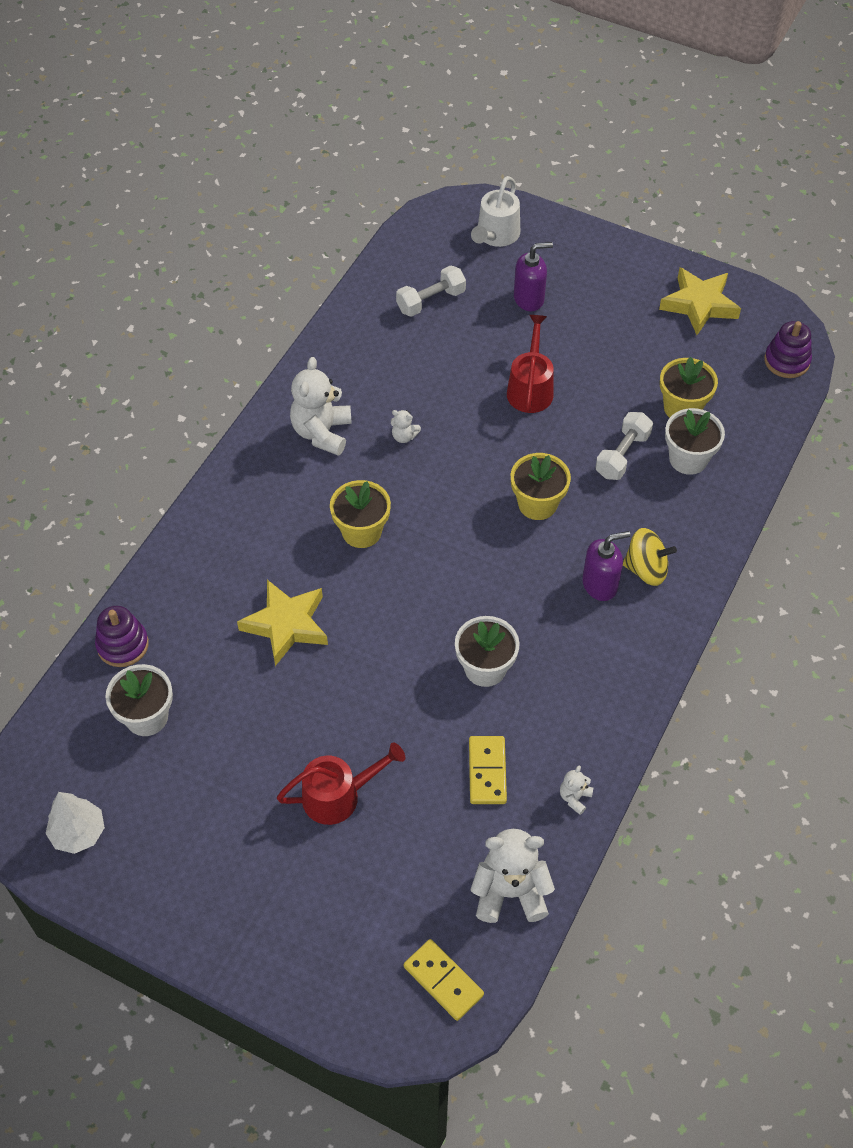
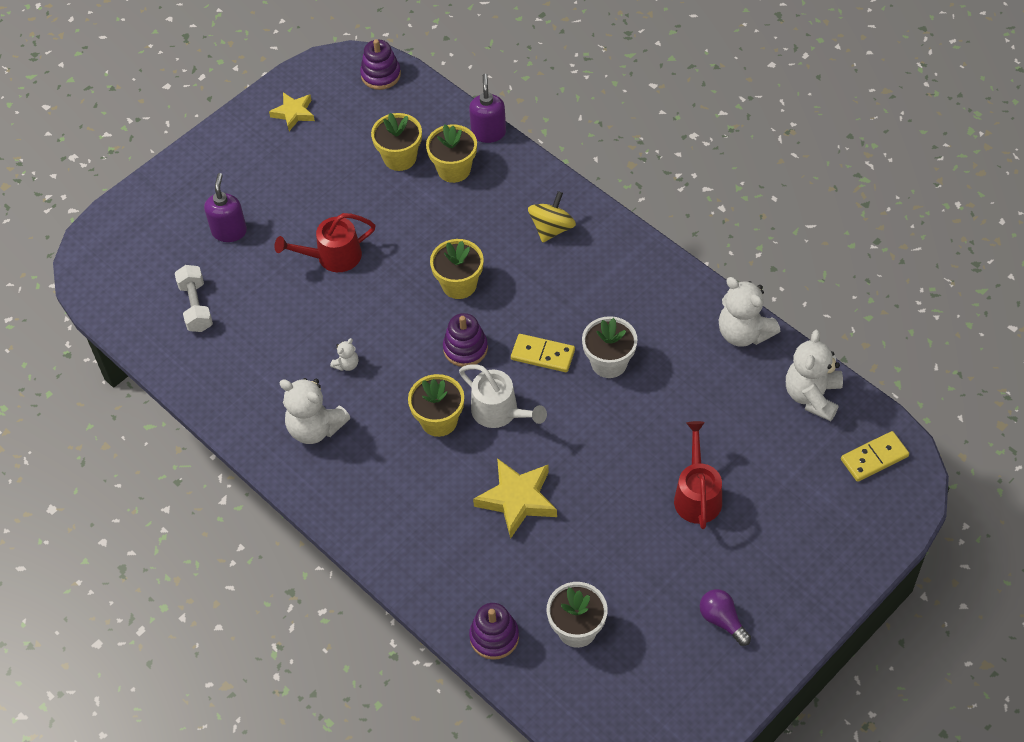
camera: 70 degrees left, 0 degrees up
(78, 833) = (678, 703): white tree -> none
(186, 856) = (722, 620): none -> purple light bulb
(458, 531) = (465, 348): none -> purple stacking toy
(487, 771) = (704, 385): yellow domino -> yellow domino (542, 355)
(495, 236) = (140, 237): white watering can -> white watering can (500, 412)
(530, 388) = (332, 257): red watering can -> red watering can turned 45 degrees counterclockwise
(574, 797) = (743, 333): white teddy bear -> white teddy bear, size x2.15
(600, 584) = (555, 263): purple soap dispenser -> purple soap dispenser (488, 133)
(622, 455) = (432, 212): white dumbbell -> none
(688, 459) = (454, 169): white flower pot -> yellow flower pot
(699, 304) = (293, 113): yellow star -> yellow star, size x0.63

